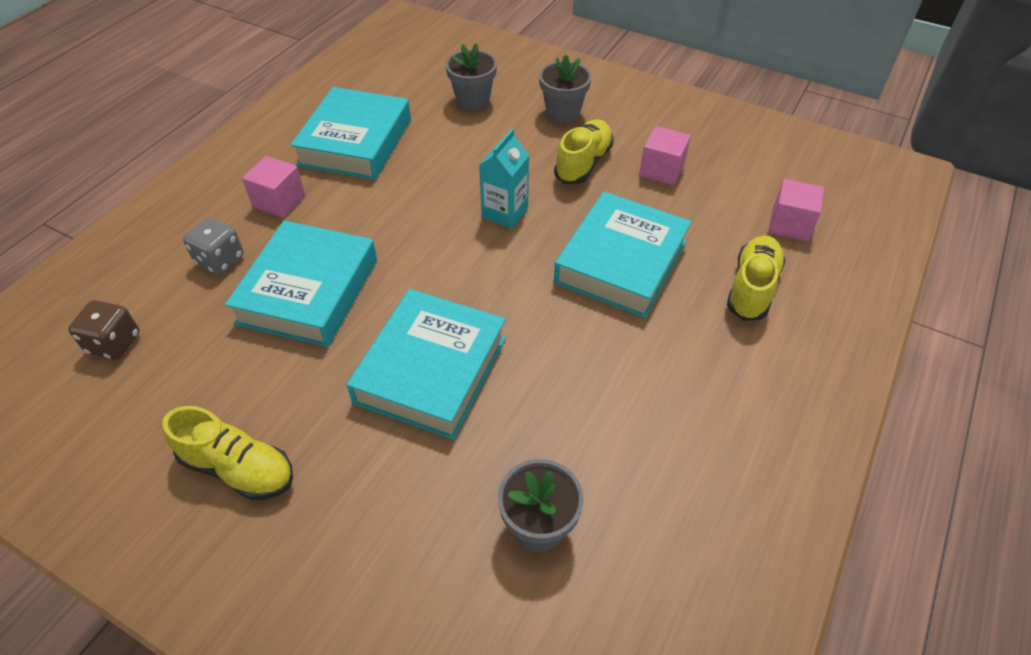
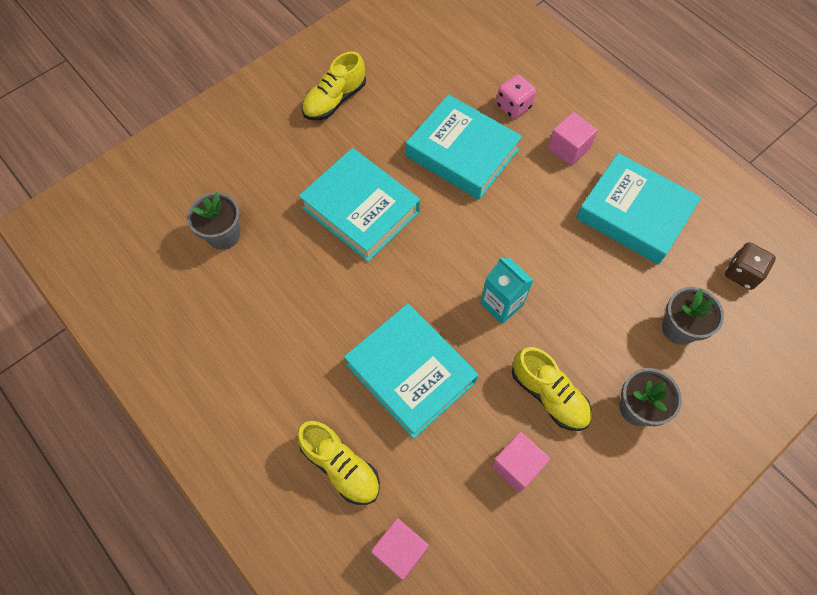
camera: 110 degrees right, 15 degrees up
(114, 343) = (456, 48): brown dice -> brown dice (742, 273)
(220, 260) = (513, 106): grey dice -> pink dice

